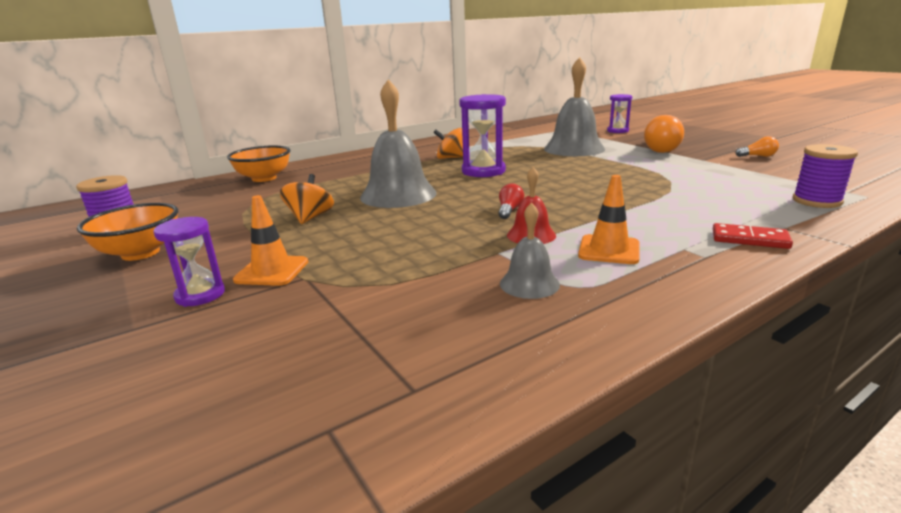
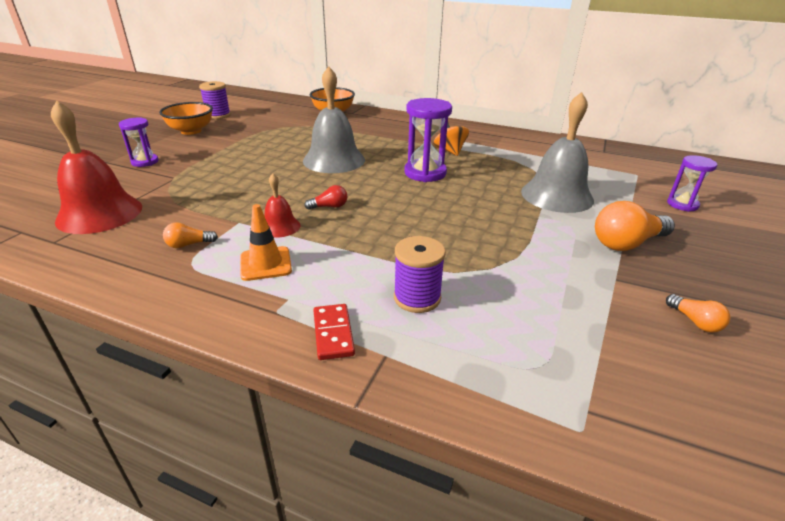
camera: 55 degrees right, 10 degrees up
(272, 271) = (180, 167): orange traffic cone -> none
(310, 218) = (267, 149): orange spinning top -> none
(354, 342) = (99, 213): none -> red bell
(529, 284) = (189, 245): grey bell -> orange light bulb
(816, 201) = (509, 380): purple spool -> purple spool (417, 298)

